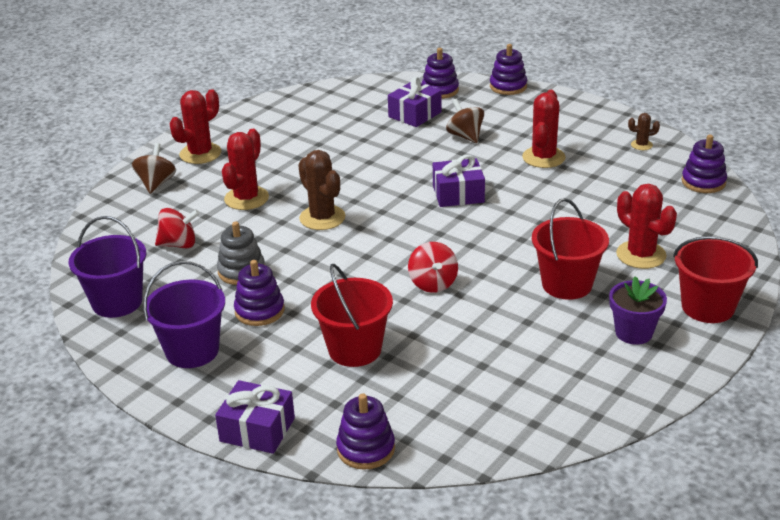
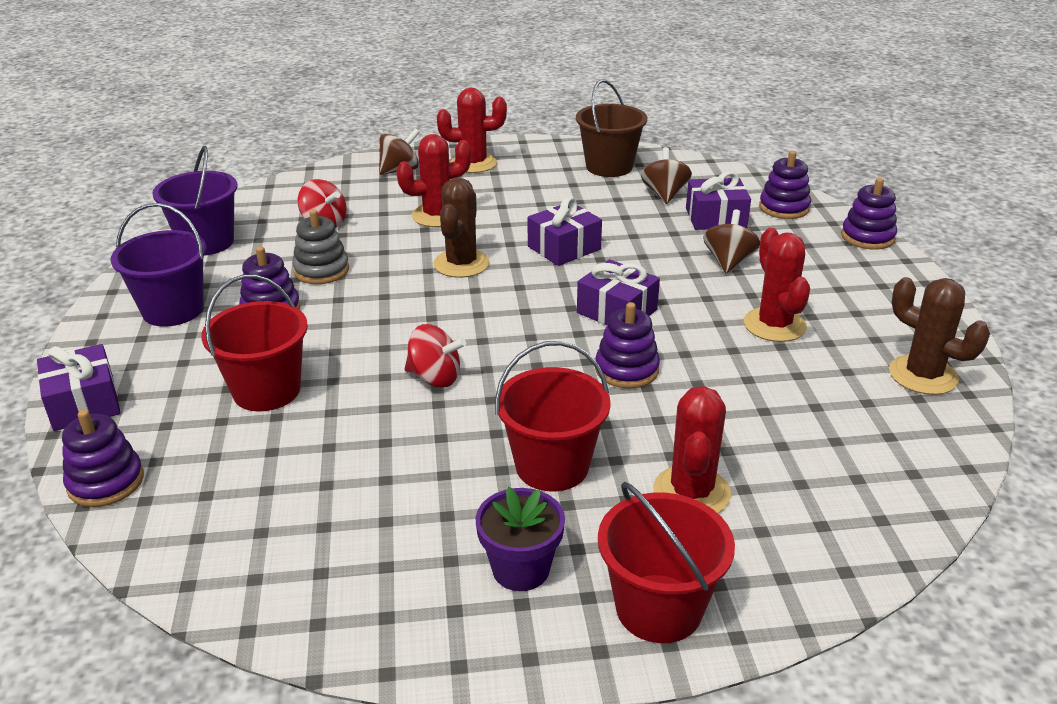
camera: 45 degrees right, 0 degrees up
(295, 113) = (609, 167): none -> brown bucket
(361, 114) = (664, 194): none -> brown spinning top
(364, 176) = (564, 248): none -> purple gift
(433, 283) = (435, 378): red spinning top -> red spinning top turned 105 degrees counterclockwise
(543, 157) = (774, 325): red cactus -> red cactus turned 75 degrees counterclockwise
(641, 145) = (923, 375): brown cactus -> brown cactus, size x1.97
(703, 182) = (931, 462): purple stacking toy -> purple stacking toy (626, 370)

